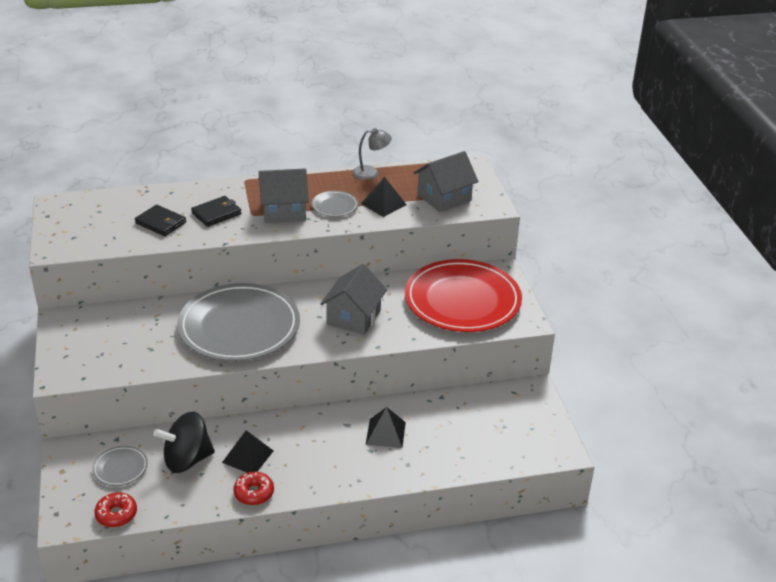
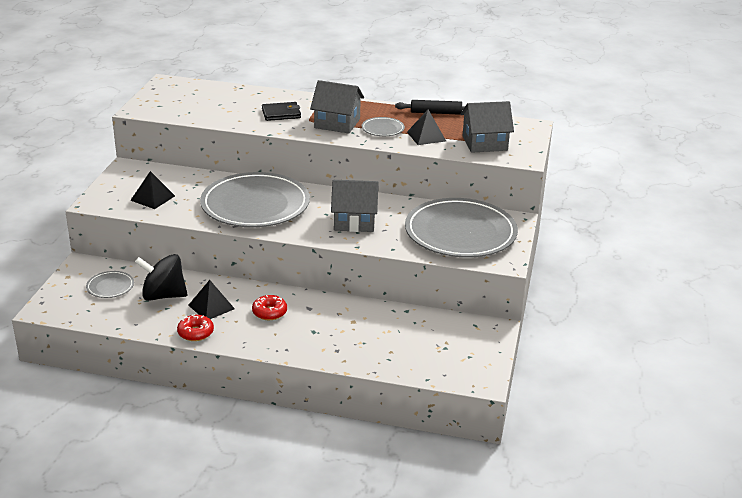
camera: 25 degrees right, 5 degrees down
(116, 514) = (83, 316): red donut -> red donut (269, 312)
(161, 223) = (232, 110): black wallet -> none
(353, 317) = (354, 221): grey house -> grey house turned 45 degrees clockwise
(371, 172) = (436, 113): grey lamp -> black rolling pin
(385, 433) = (336, 323): black pyramid -> black pyramid (152, 198)
(462, 300) = (460, 233): red plate -> grey plate

